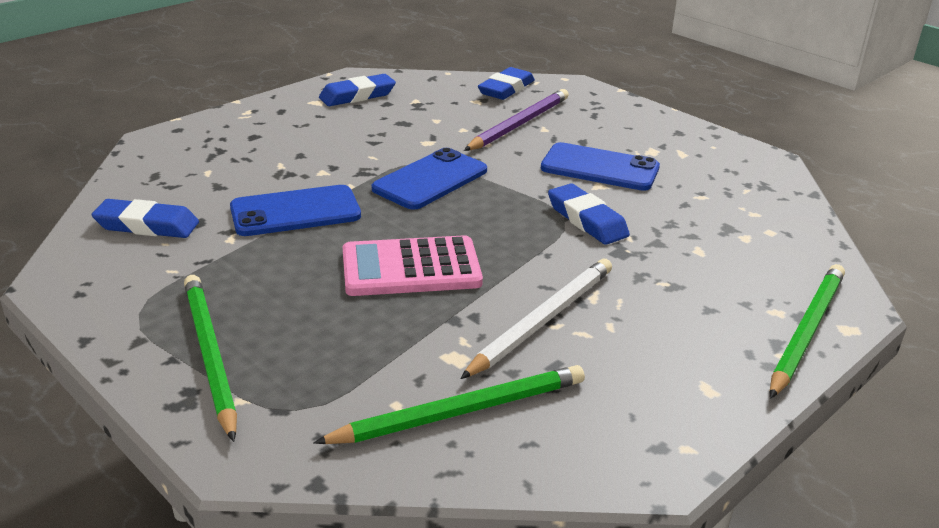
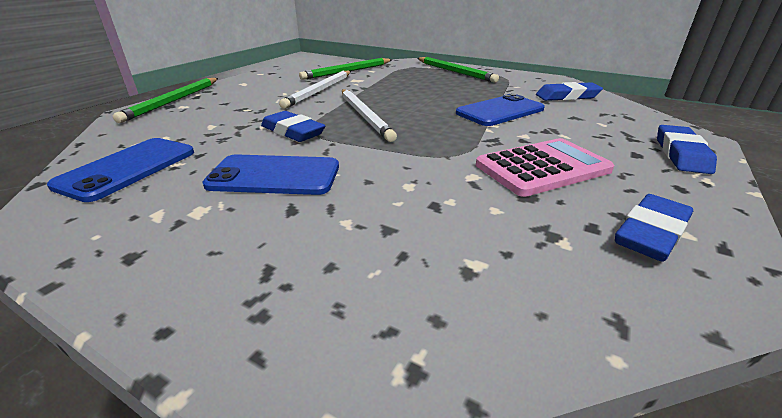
camera: 165 degrees right, 0 degrees up
(411, 268) = (400, 98): pink calculator -> pink calculator (542, 168)
(430, 180) = (433, 141): blue phone -> blue phone (128, 168)
(487, 234) = (365, 116): none -> white pencil
(506, 89) = (449, 317): blue eraser -> blue eraser (681, 154)
(519, 124) = (383, 223): purple pencil -> none

